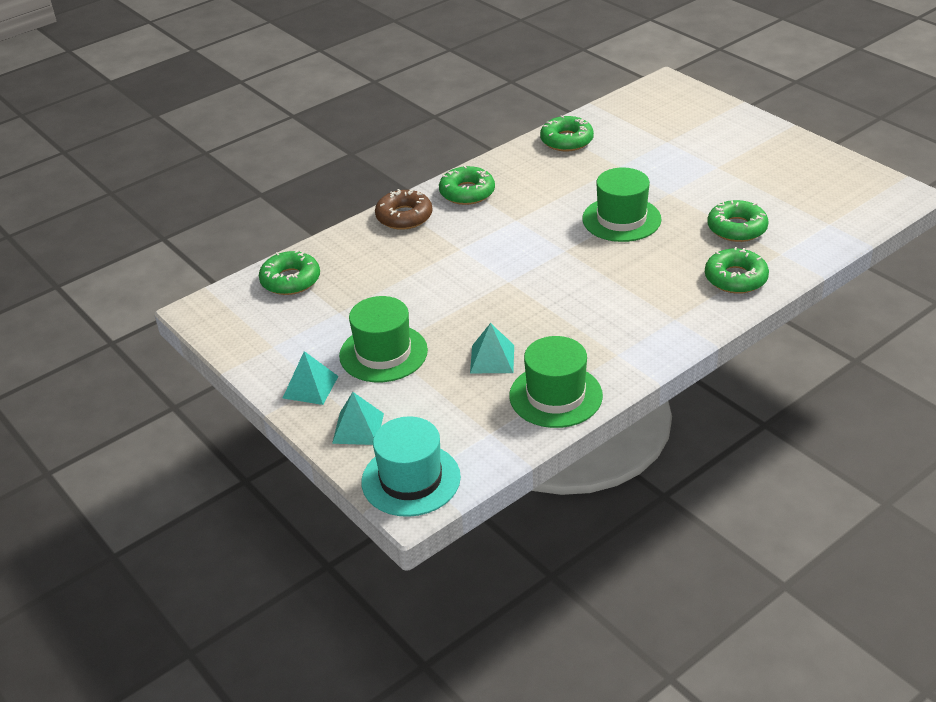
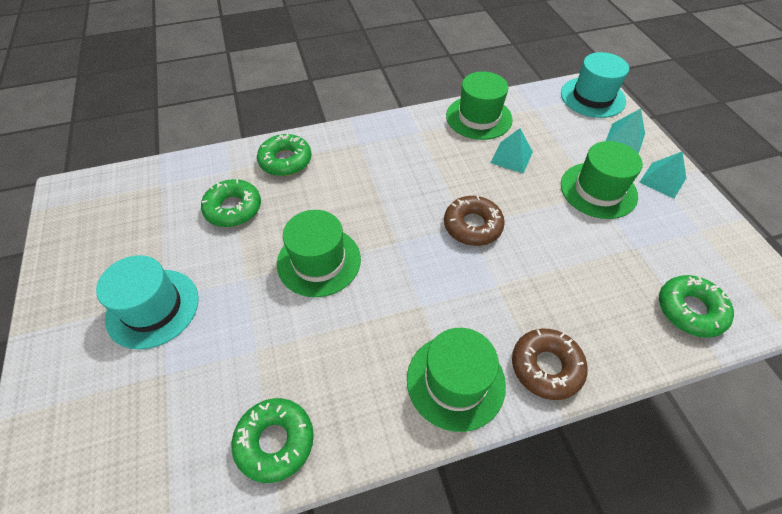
camera: 160 degrees left, 15 degrees up
(467, 192) = (455, 381): green donut -> green hat
(502, 282) = (472, 226): none -> brown donut
(718, 161) = (153, 308): none -> turquoise hat

